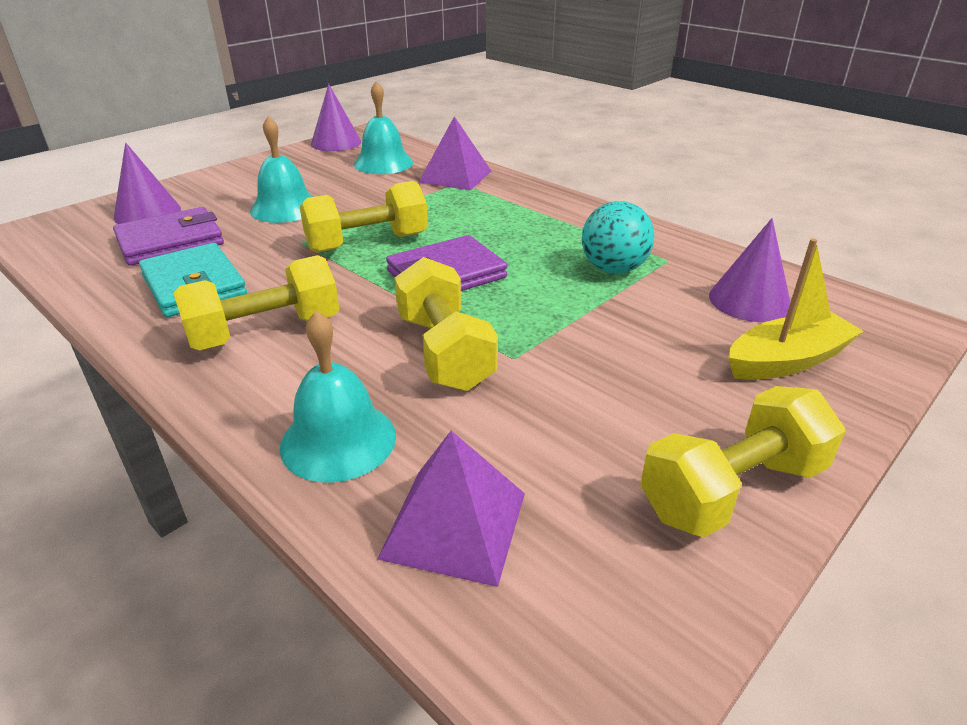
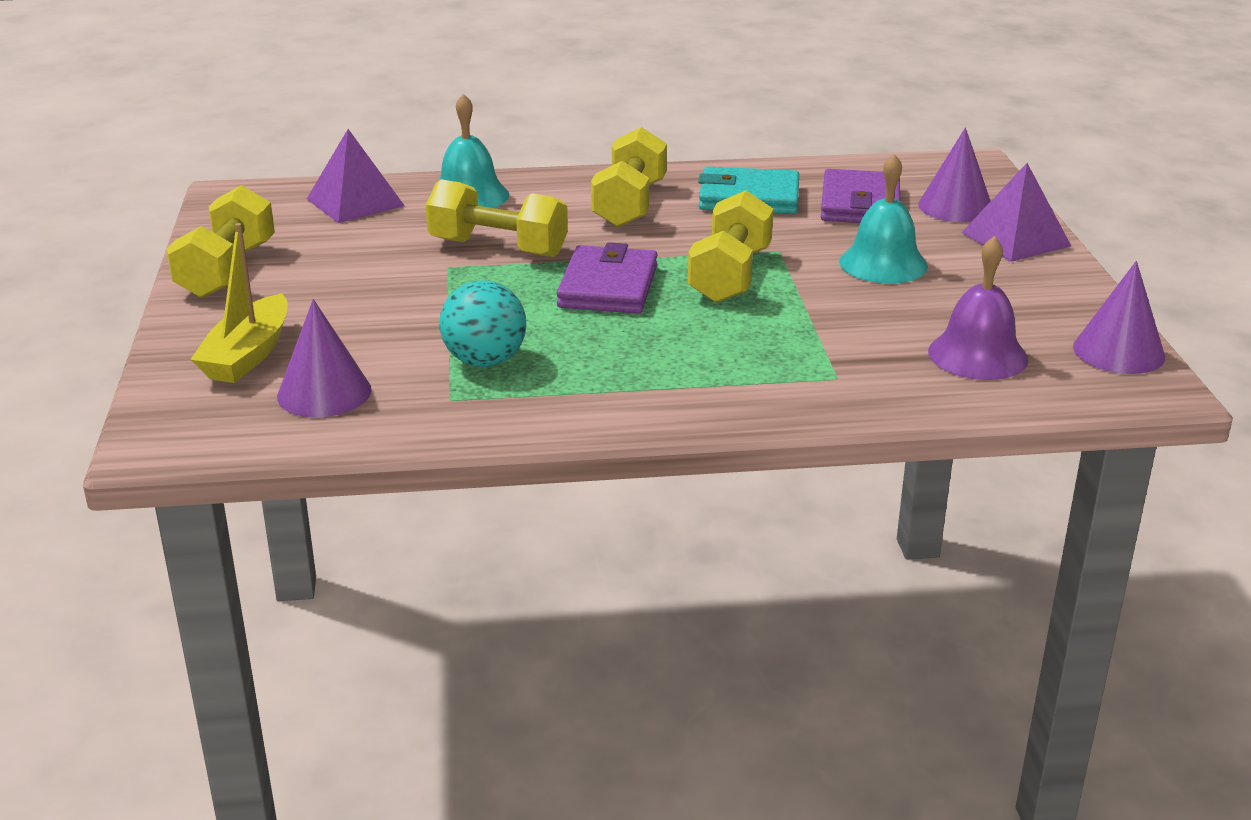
camera: 130 degrees right, 5 degrees down
(383, 163) = (977, 355): turquoise bell -> purple bell
(455, 176) = (861, 383): purple pyramid -> purple pyramid (1016, 239)

